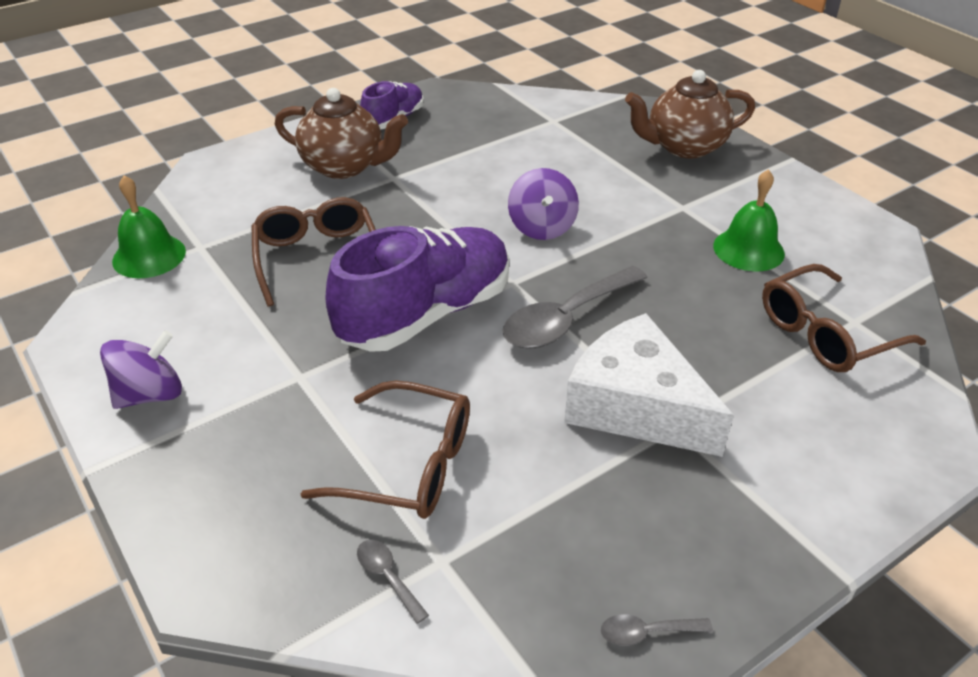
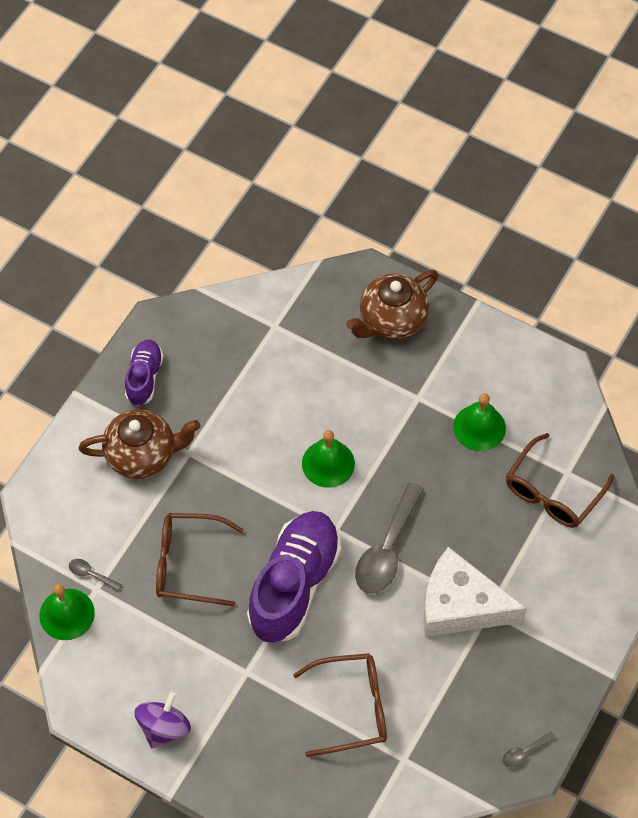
camera: 25 degrees left, 20 degrees up
(317, 258) = (188, 564): brown glasses -> brown glasses turned 45 degrees counterclockwise
(387, 577) = (381, 781): grey spoon -> grey spoon (91, 574)
(542, 227) = (328, 463): purple spinning top -> green bell

